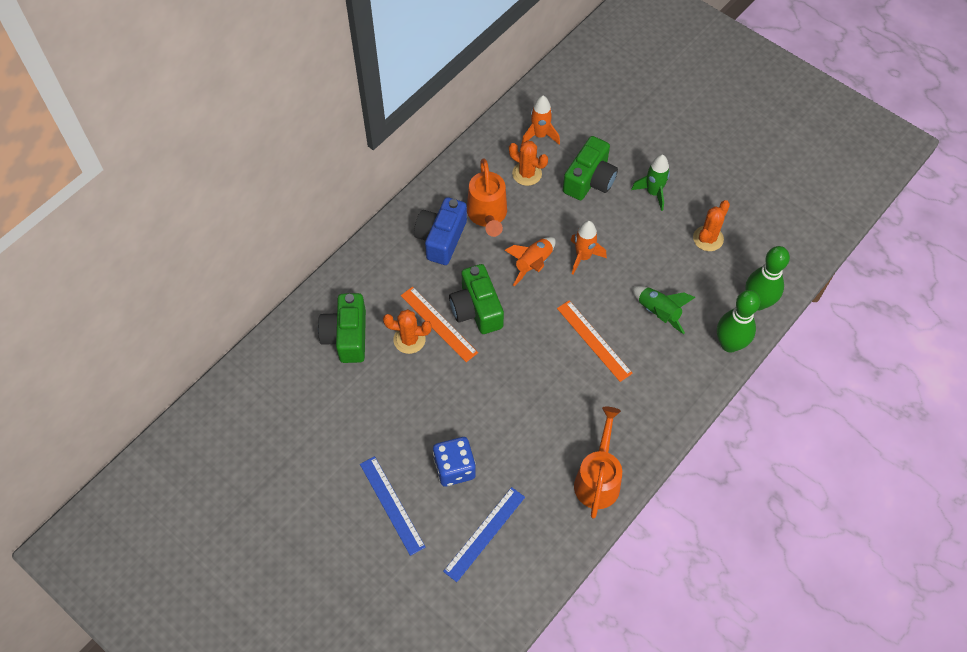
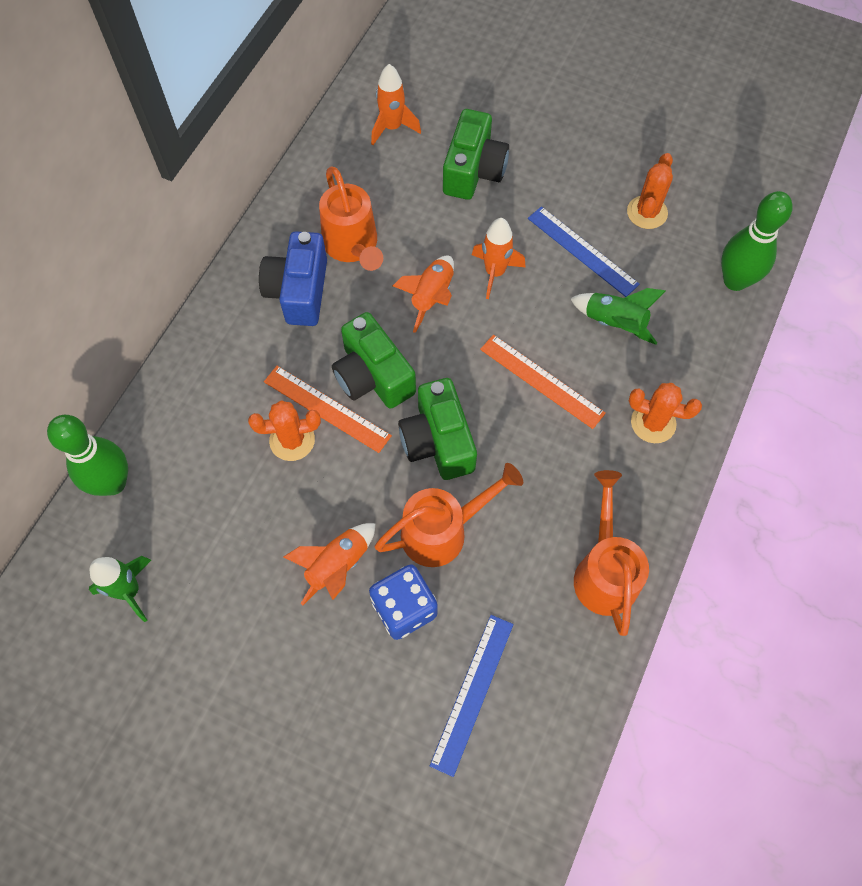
camera: 15 degrees left, 5 degrees up
(346, 336) = (203, 457): green camera -> green camera (438, 441)
(392, 505) = (330, 686): blue ruler -> blue ruler (582, 251)
(417, 430) = (337, 566): none -> orange rocket
(495, 425) = (443, 531): none -> orange watering can
(527, 174) = (389, 180): orange cactus -> orange cactus (653, 423)
(653, 193) = (559, 169): green rocket -> green rocket (129, 591)
(729, 344) = (718, 343): green bowling pin -> green bowling pin (113, 483)

